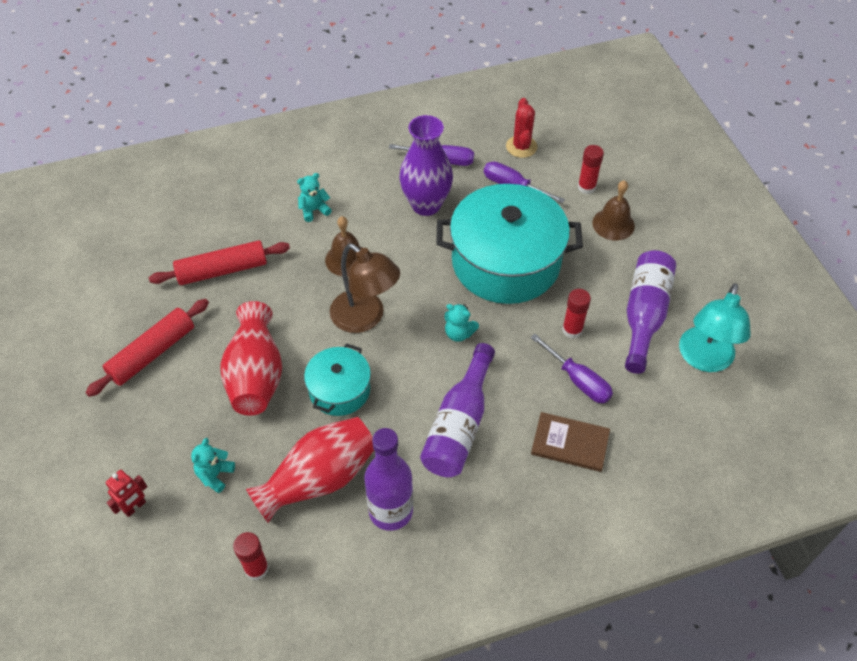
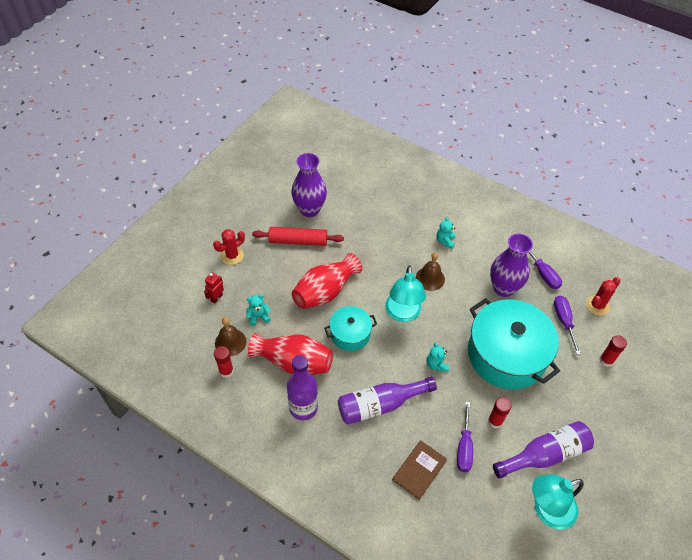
camera: 50 degrees right, 0 degrees up
(90, 444) = (232, 256): none -> red cactus
(120, 308) = (309, 210): none -> purple vase
(135, 507) = (216, 298): red robot -> red robot turned 120 degrees clockwise
(222, 270) = (369, 231): red rolling pin -> none
(314, 210) = (445, 241): turquoise teddy bear -> turquoise teddy bear turned 105 degrees counterclockwise
(365, 318) = (403, 314): brown lamp -> turquoise lamp
(570, 443) = (419, 470): brown book -> brown book turned 60 degrees clockwise
(613, 224) = (594, 393): brown bell -> brown bell (230, 342)

